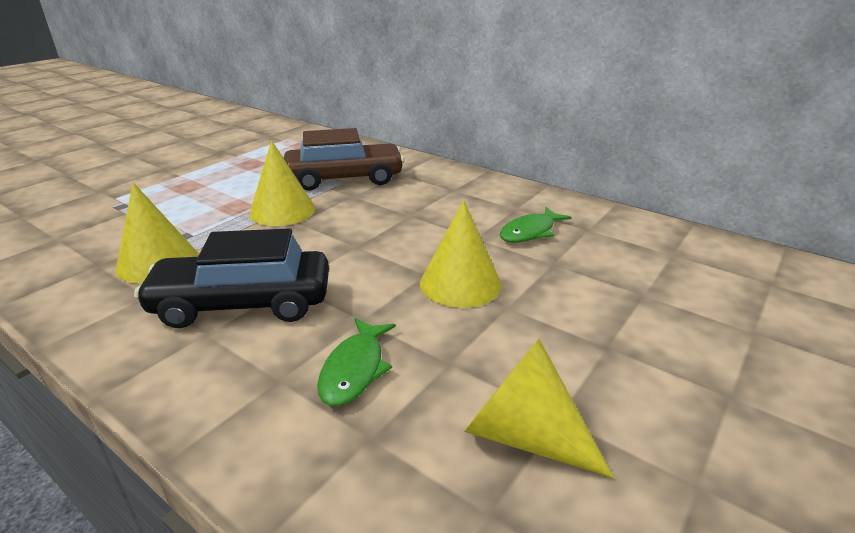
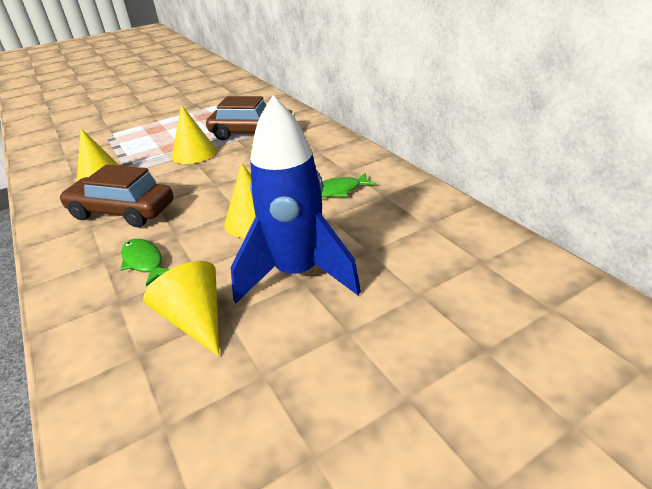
camera: 25 degrees right, 5 degrees up
(243, 303) = (122, 211): black car -> brown car
(355, 369) = (144, 262): green fish -> green fish turned 105 degrees clockwise
(592, 339) = (297, 274): none -> blue rocket

